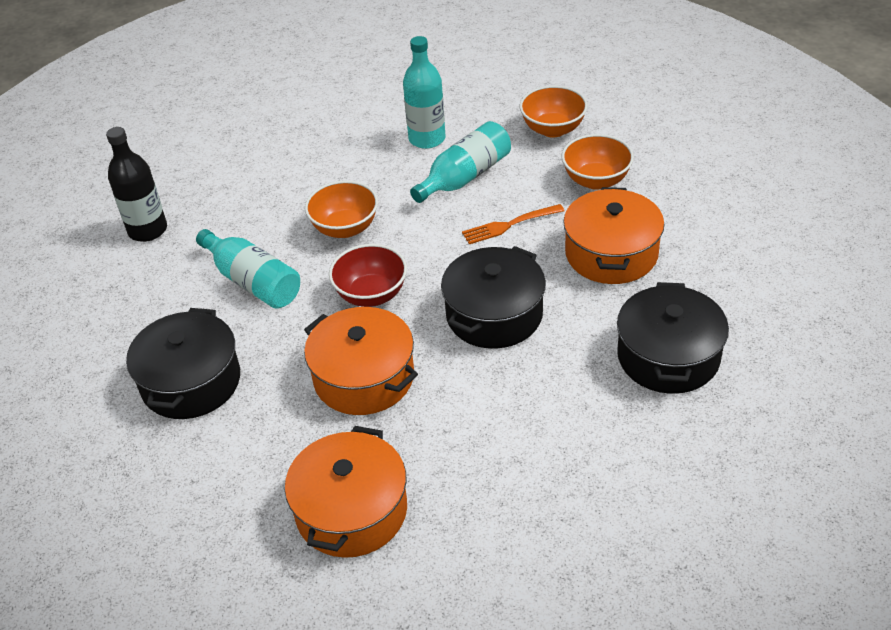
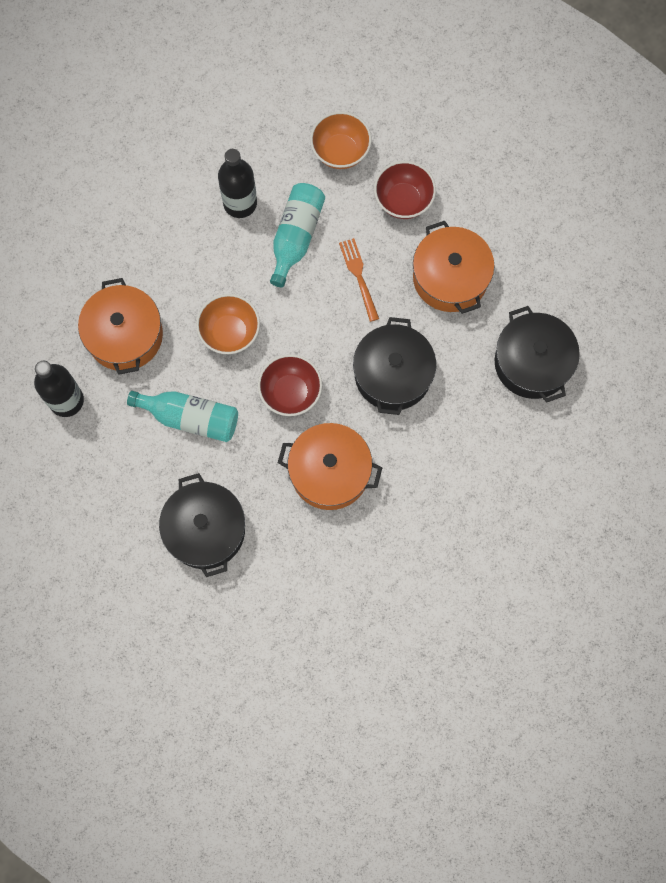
camera: 30 degrees left, 30 degrees up
(351, 511) = (384, 583): orange pot -> orange pot (125, 335)
(427, 139) = (240, 203): turquoise bottle -> black bottle
(510, 224) = (359, 277): orange fork -> orange fork turned 120 degrees clockwise
(596, 180) = (403, 200): orange bowl -> red bowl

